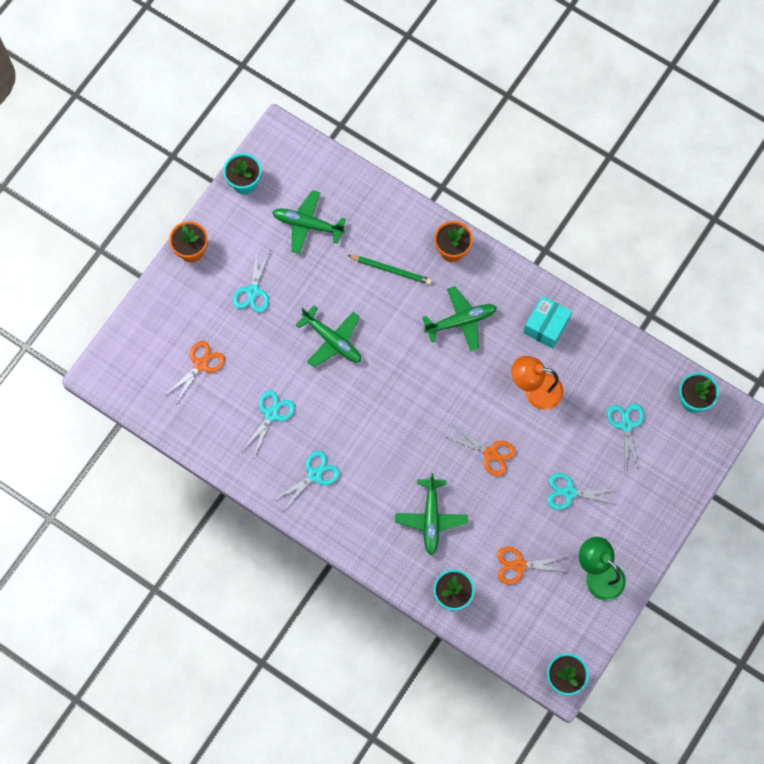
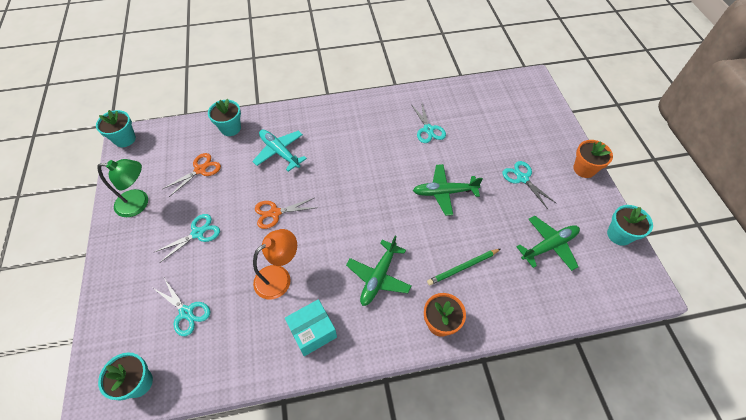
camera: 135 degrees right, 15 degrees down
(201, 364) = (495, 121): orange scissors -> none
(314, 475) = (370, 122): turquoise scissors -> none
(431, 518) = (279, 152): green plane -> turquoise plane
(546, 326) = (312, 331): turquoise box -> turquoise box turned 75 degrees clockwise

